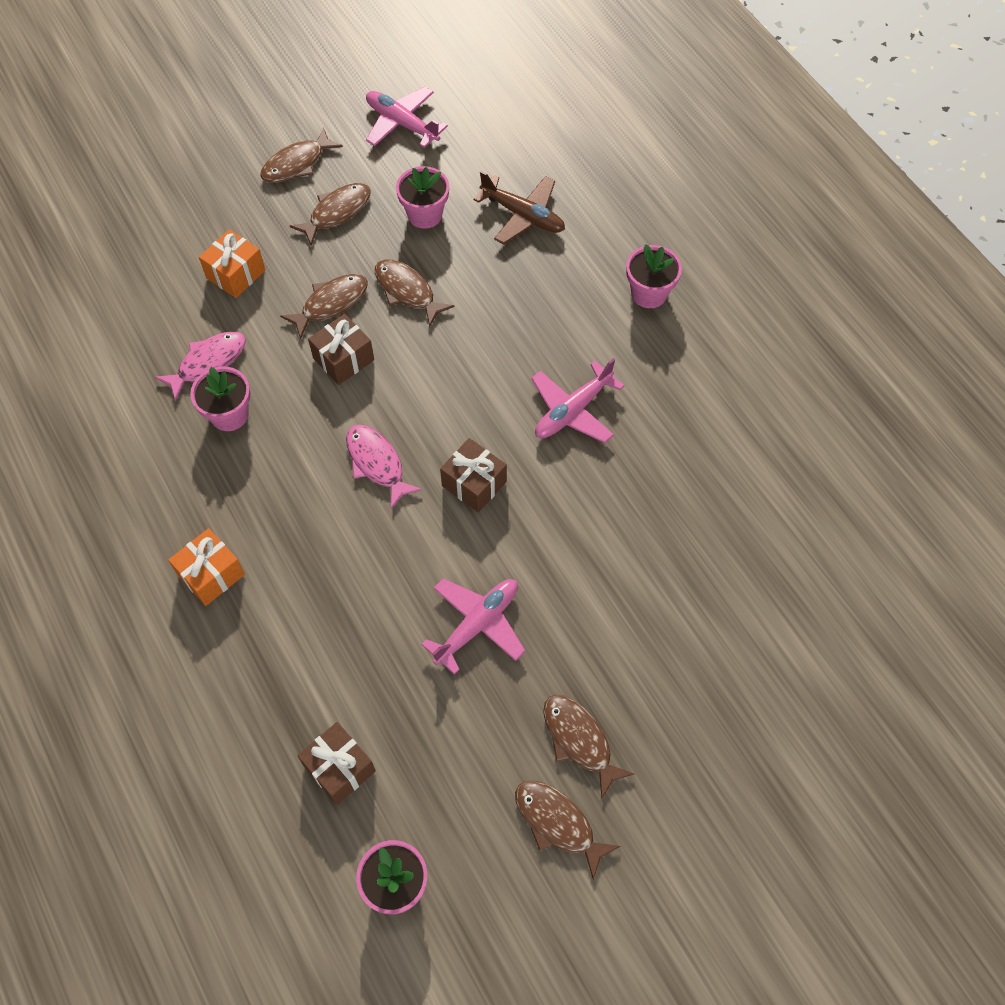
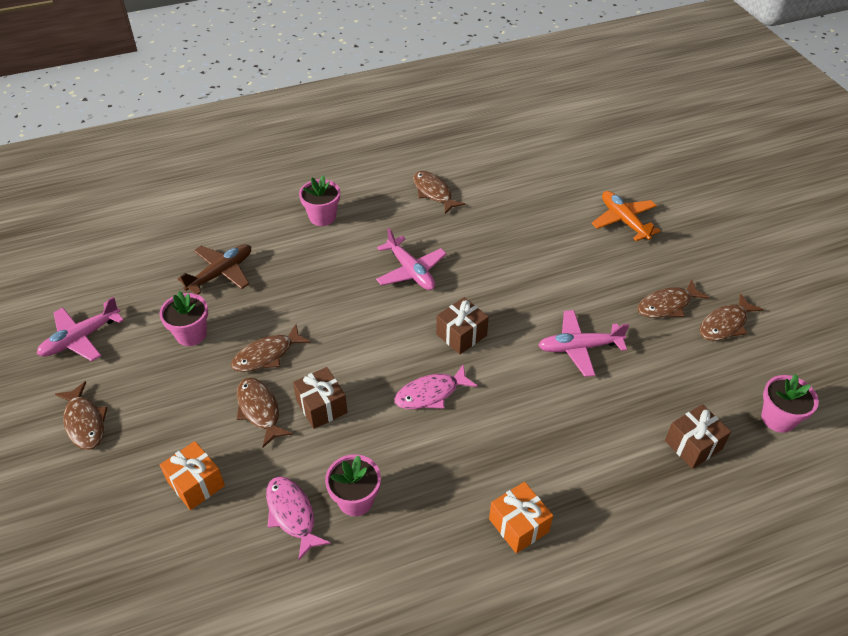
camera: 80 degrees left, 15 degrees down
(337, 212) = (159, 396): brown fish -> brown fish (433, 192)
(477, 624) = (579, 347): pink plane -> pink plane turned 60 degrees counterclockwise
(748, 677) = (623, 221): none -> orange plane

